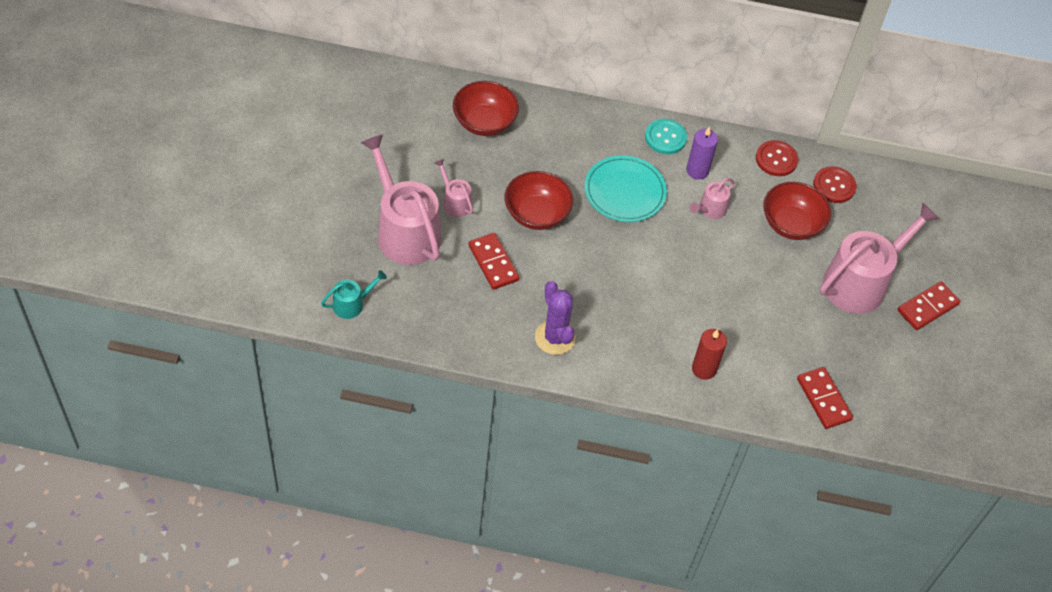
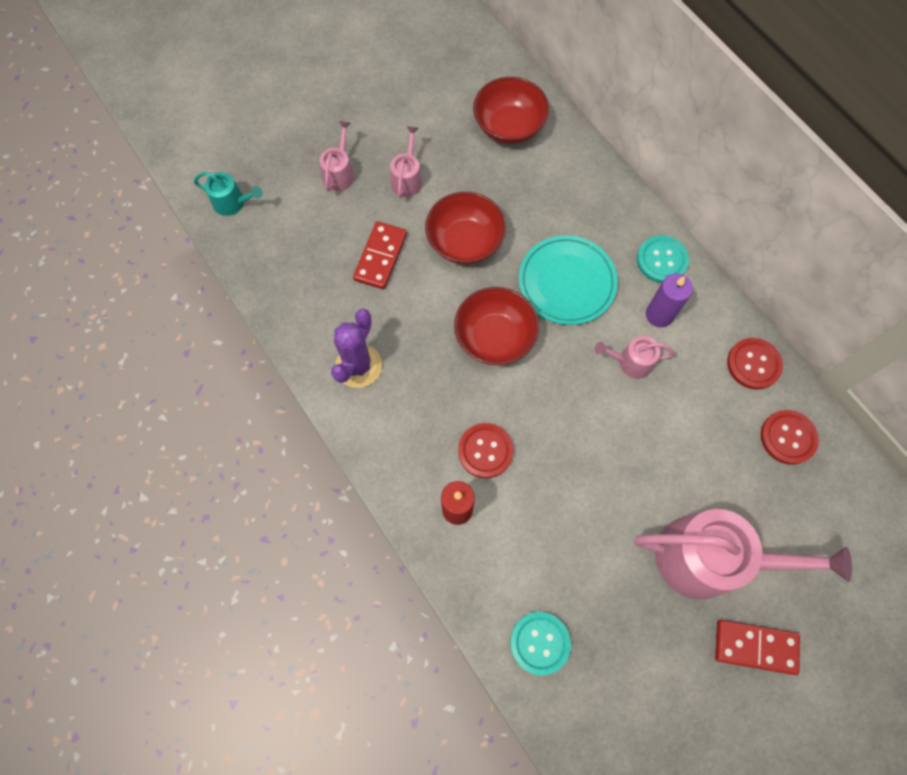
camera: 50 degrees right, 15 degrees up
(404, 231) = (339, 173): pink watering can -> pink watering can, size x0.46
(684, 324) = (485, 451): none -> red button
(791, 224) = (699, 440): red bowl -> red bowl (494, 337)
(824, 399) = (540, 643): red domino -> turquoise button

